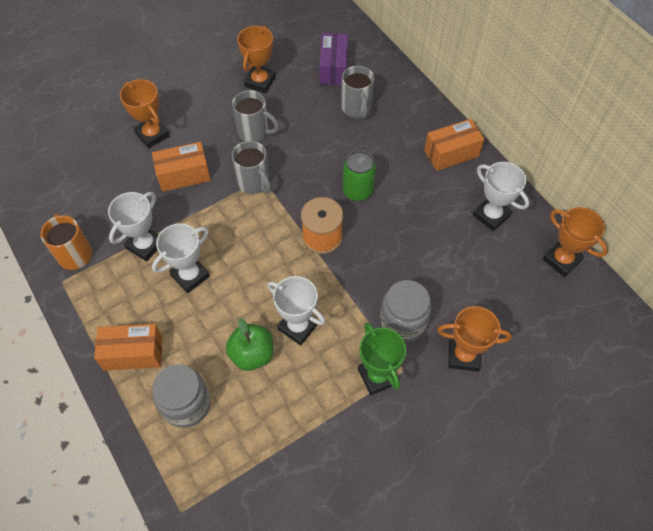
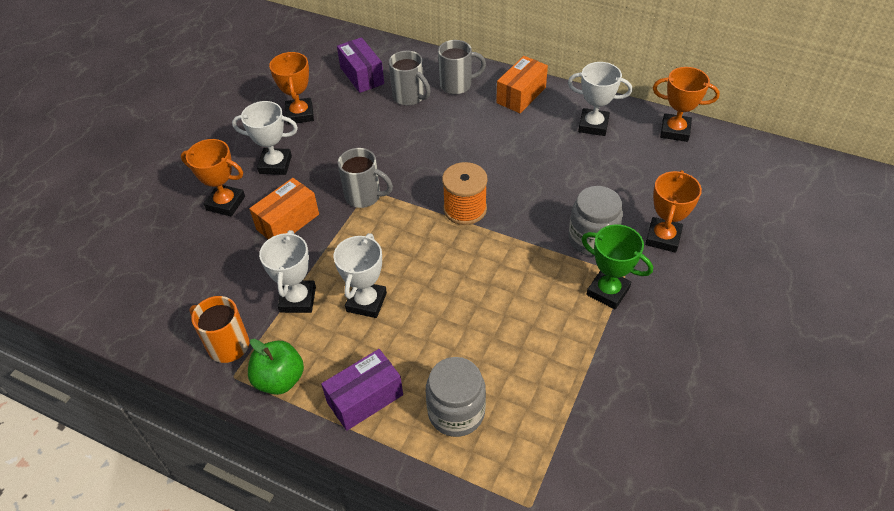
camera: 30 degrees left, 10 degrees down
(133, 353) = (365, 398): orange box -> purple box
(252, 354) = (483, 335): green apple -> green apple (280, 379)
(254, 132) = (329, 156): grey mug -> grey mug (457, 85)
(298, 326) = (505, 290): white trophy -> white trophy (275, 164)
(357, 191) = (465, 159): green can -> none
(463, 355) = (663, 238): orange trophy -> orange trophy turned 45 degrees counterclockwise

